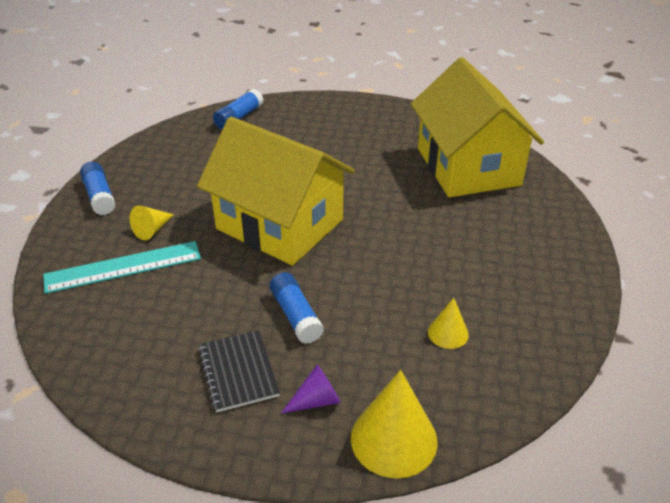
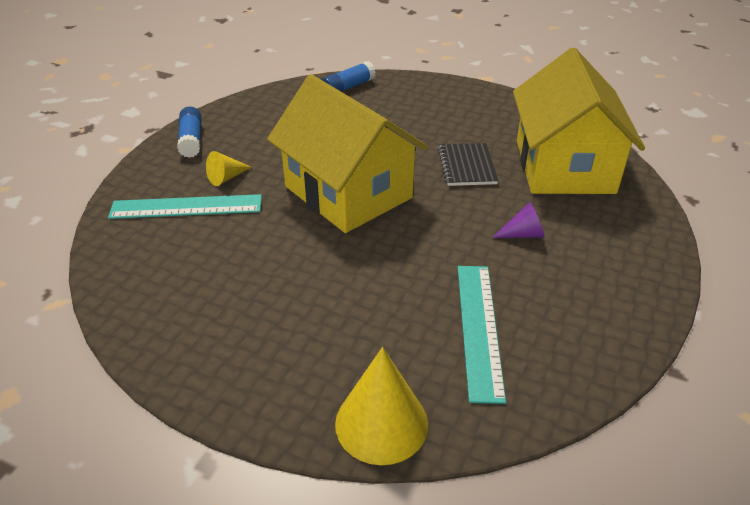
camera: 15 degrees right, 0 degrees up
(238, 372) = (253, 324): black notebook -> black notebook (467, 166)
(295, 315) = (329, 281): blue glue stick -> none
(316, 400) = (317, 367): purple cone -> purple cone (523, 234)
(448, 333) = (479, 328): yellow cone -> turquoise ruler

